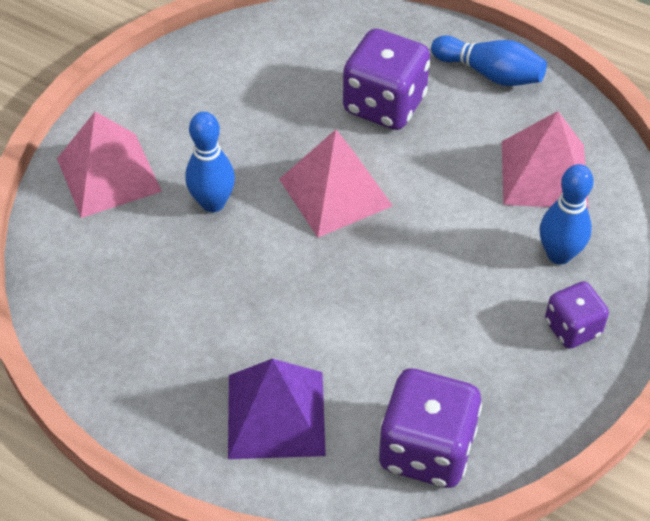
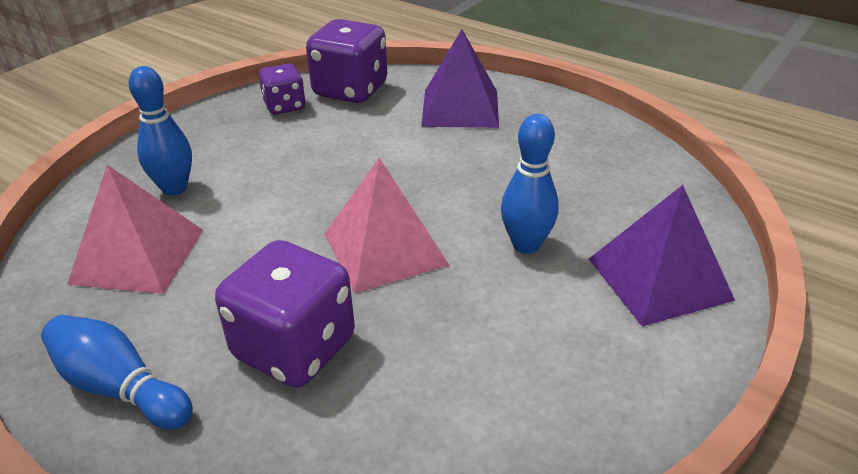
camera: 175 degrees left, 15 degrees down
(108, 175) = (659, 278): pink pyramid -> purple pyramid
(572, 328) = (199, 142): purple dice -> purple dice (284, 106)

